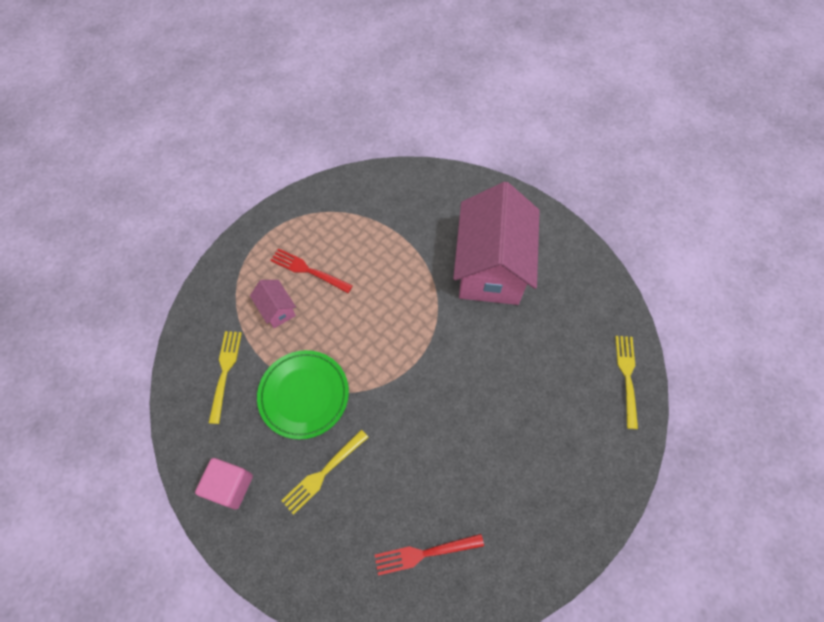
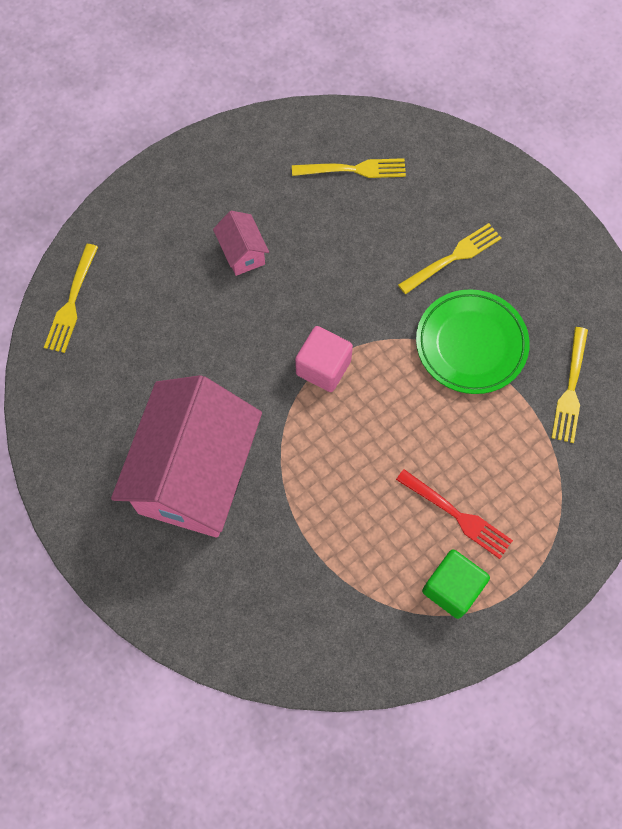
camera: 170 degrees left, 5 degrees up
(230, 486) = (558, 261): pink cube -> pink cube (323, 367)
(277, 310) = (503, 462): pink house -> pink house (242, 253)
(309, 228) = (452, 588): none -> green cube
(424, 553) = (353, 169): red fork -> yellow fork

